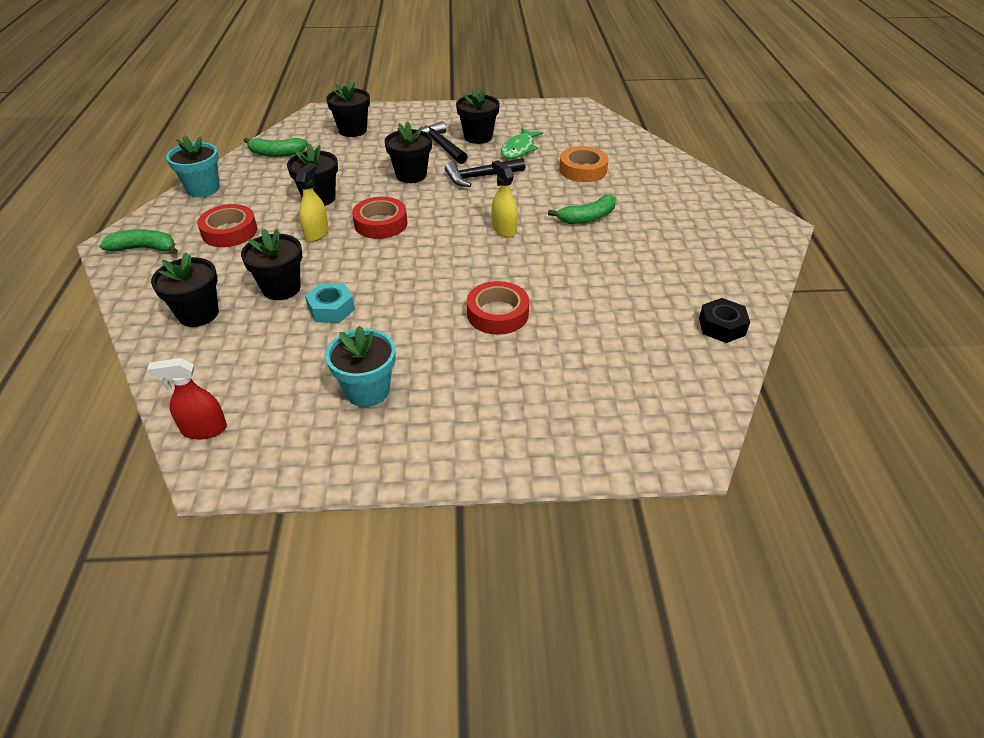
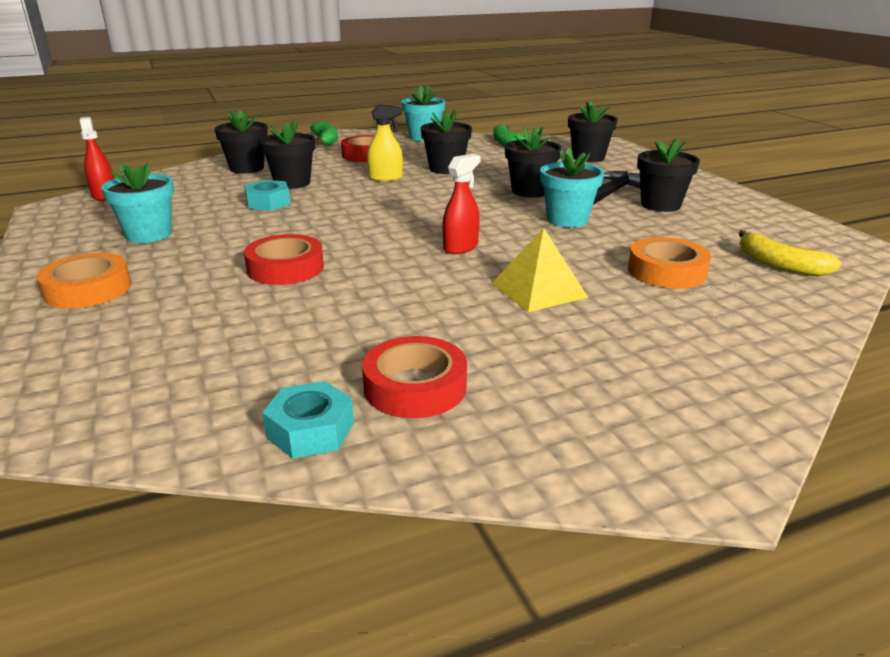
camera: 70 degrees right, 15 degrees down
(381, 223) = (422, 195): red tape -> red tape (415, 387)
(481, 177) = (567, 220): black hammer -> turquoise flower pot
(484, 427) = (88, 289): none -> orange tape
(504, 229) = (461, 247): yellow spray bottle -> red spray bottle
(519, 149) = (665, 228): green fish -> none
(587, 217) = (538, 290): green banana -> yellow pyramid
(591, 136) = (779, 265): none -> yellow banana
(721, 326) = (310, 430): black nut -> turquoise nut

